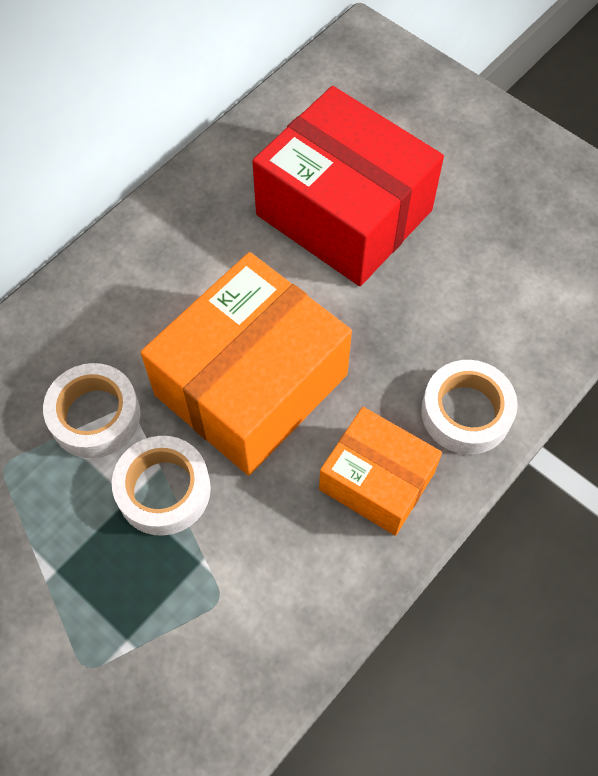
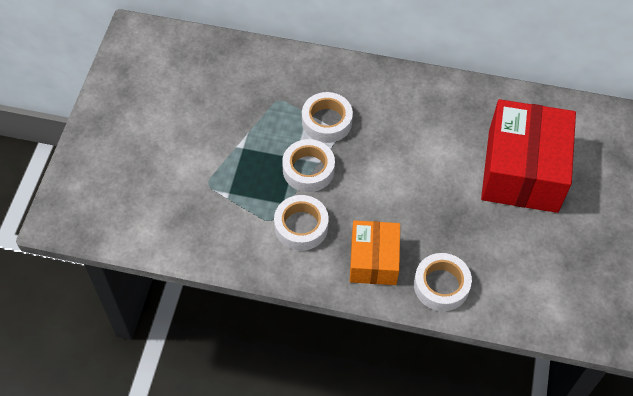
camera: 60 degrees right, 5 degrees down
(251, 384) = (388, 178): orange box -> none
(258, 556) = (301, 226): none -> white tape

